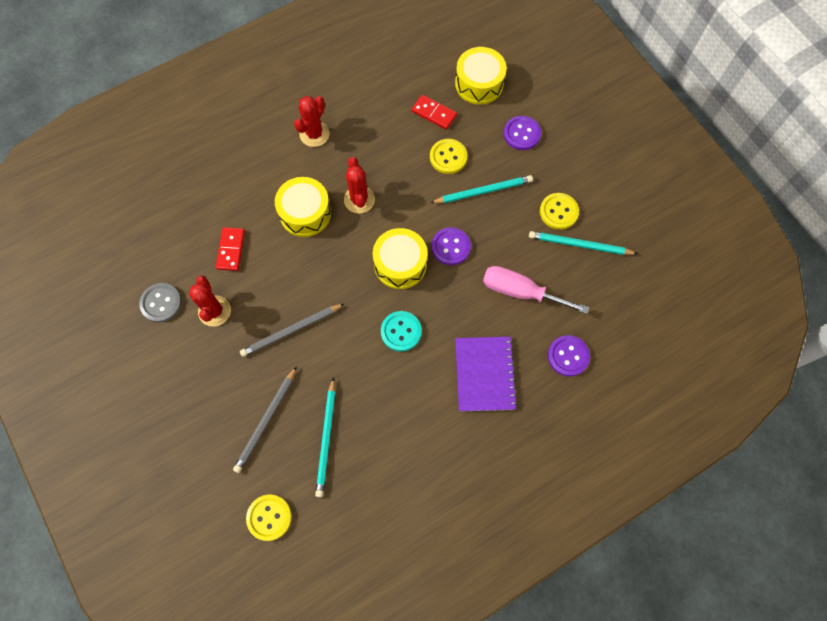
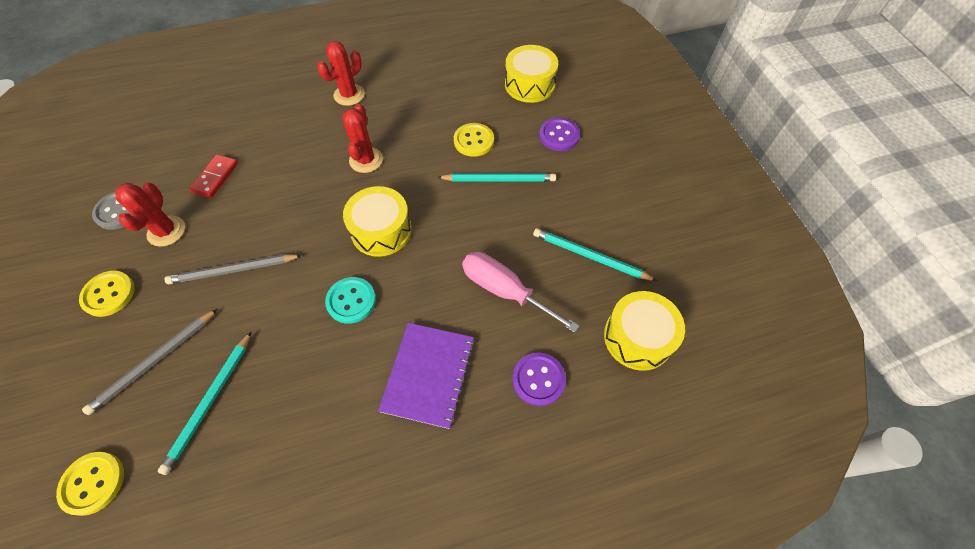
camera: 15 degrees right, 10 degrees down
(305, 213) = (306, 160): yellow drum -> yellow drum (638, 337)
(434, 113) = (474, 100): red domino -> none
(451, 247) = (443, 226): purple button -> none
(558, 212) = (576, 217): yellow button -> yellow button (109, 294)

